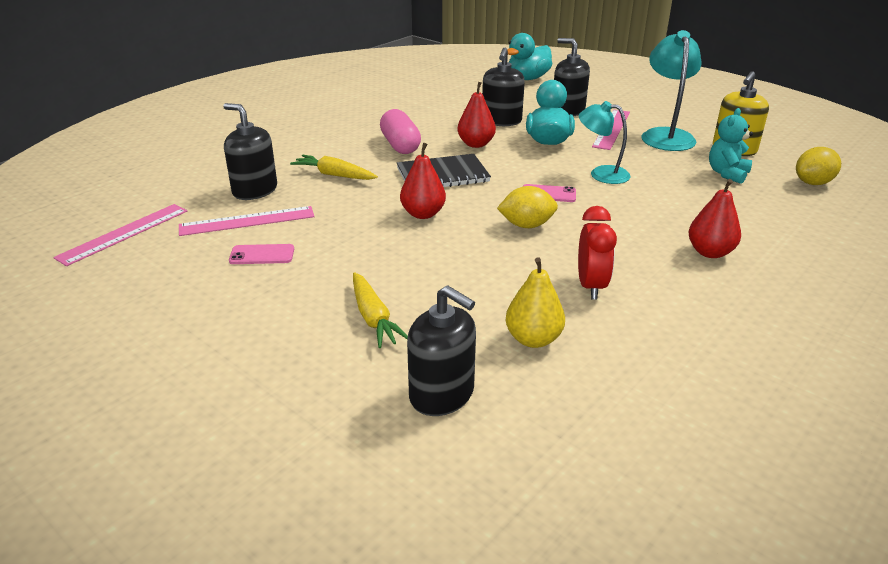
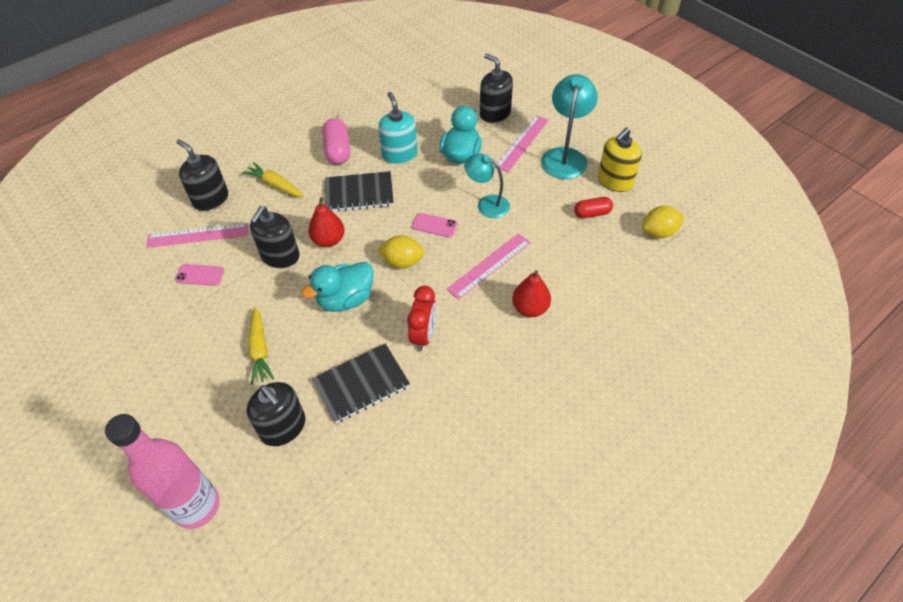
camera: 10 degrees right, 20 degrees up
(124, 233) = (108, 241): pink ruler -> pink ruler (489, 265)
(342, 503) = (197, 506): none -> pink bottle
(476, 144) = (399, 154): red pear -> turquoise soap dispenser
(501, 121) = (432, 123): black soap dispenser -> black soap dispenser (280, 256)
(527, 78) = (479, 61): turquoise duck -> turquoise duck (345, 299)
(533, 339) = (361, 384): yellow pear -> black notebook
(727, 174) = (592, 213): turquoise teddy bear -> red capsule

